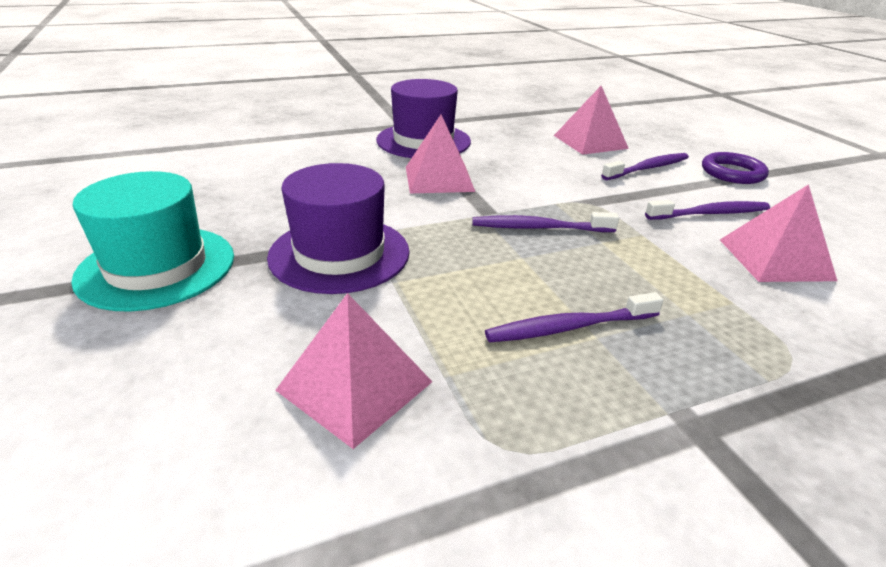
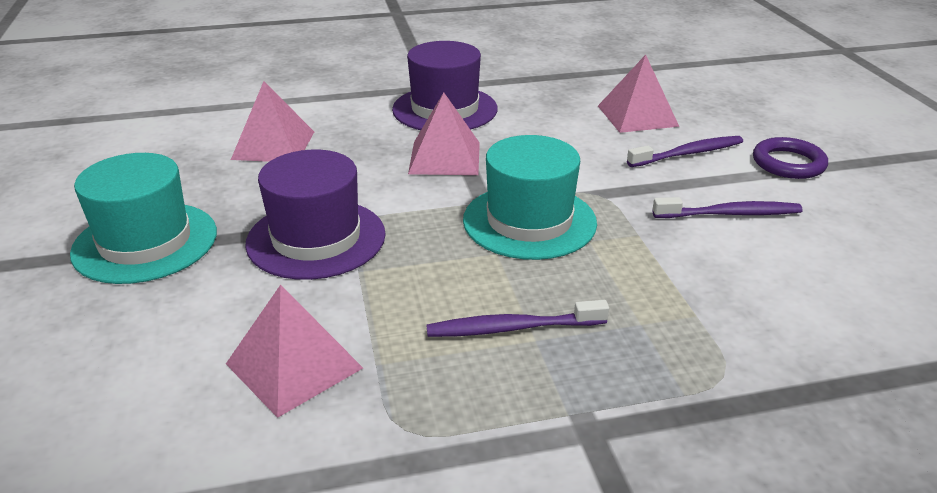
camera: 10 degrees right, 0 degrees up
(539, 228) = (529, 221): purple toothbrush -> turquoise hat
(775, 259) = (772, 271): pink pyramid -> pink pyramid (273, 145)

